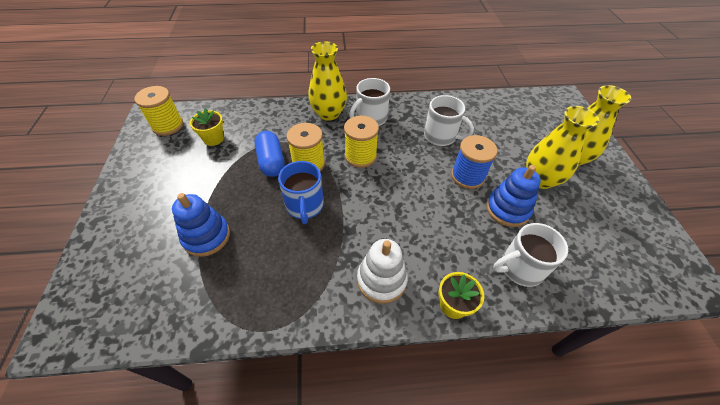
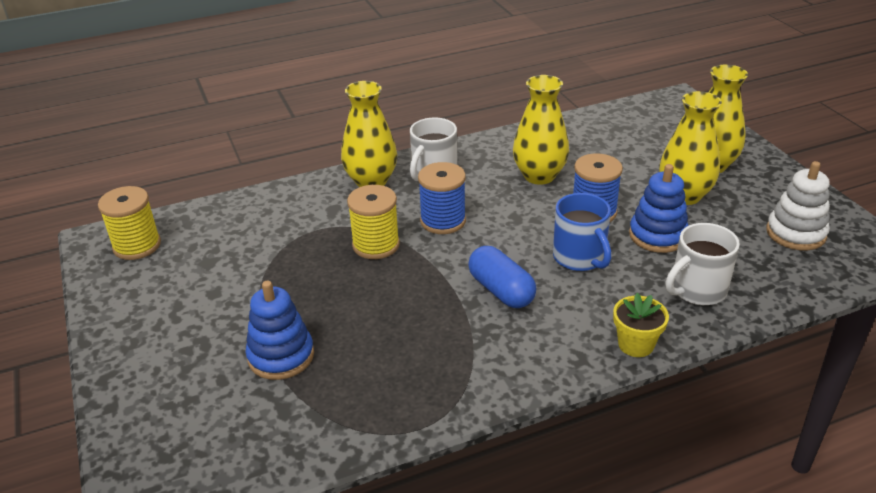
camera: 15 degrees left, 15 degrees down
(213, 138) = (219, 246): yellow flower pot -> none
(271, 161) = (321, 254): blue capsule -> blue capsule (501, 290)
(304, 206) = (397, 292): blue mug -> blue mug (580, 258)
(360, 156) = (443, 221): yellow spool -> blue spool
(381, 280) = (538, 342): white stacking toy -> white stacking toy (795, 233)
(441, 136) = (539, 176): white mug -> yellow vase

